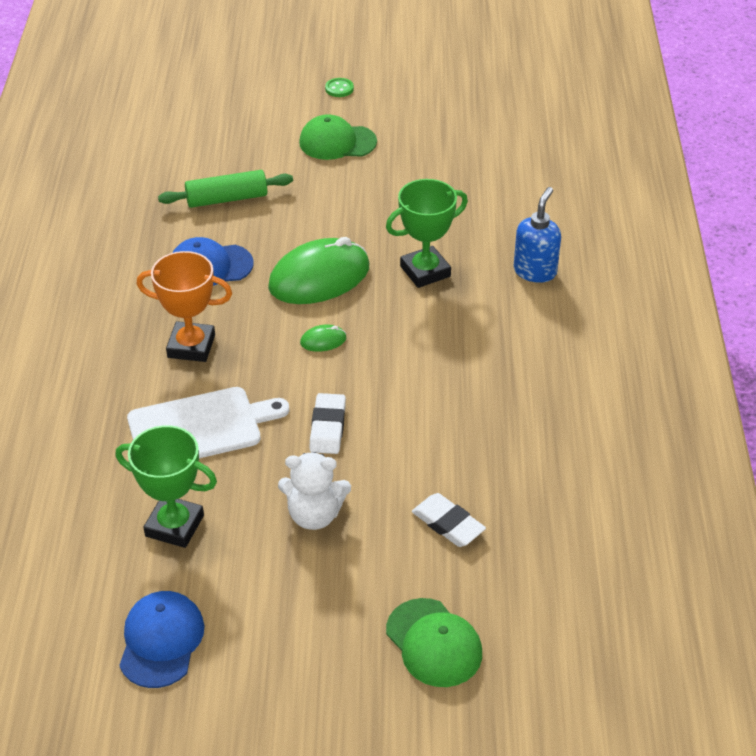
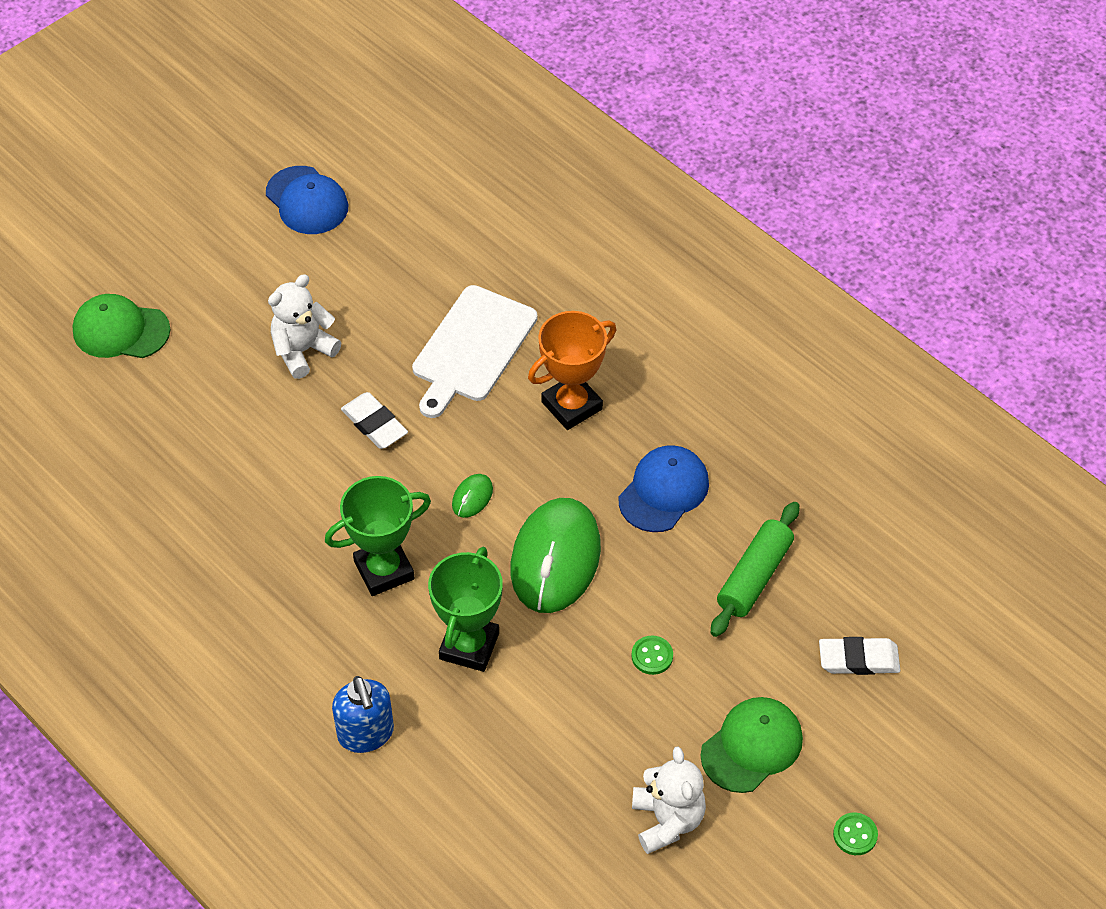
camera: 135 degrees right, 10 degrees up
(174, 526) = (394, 269): green trophy -> green trophy (384, 570)
(332, 203) = (652, 656): none -> green button
(419, 144) = (667, 820): none -> white teddy bear
(448, 524) = (195, 419): white eraser -> white eraser (858, 659)

